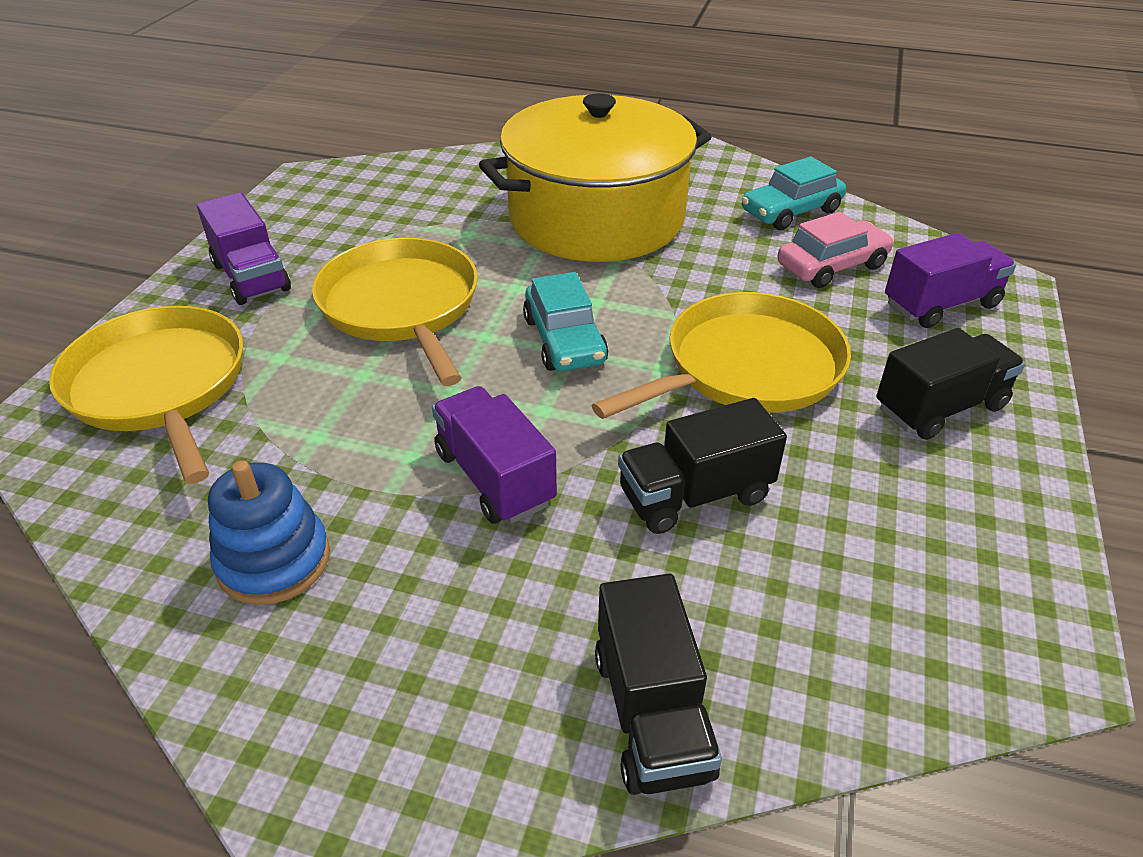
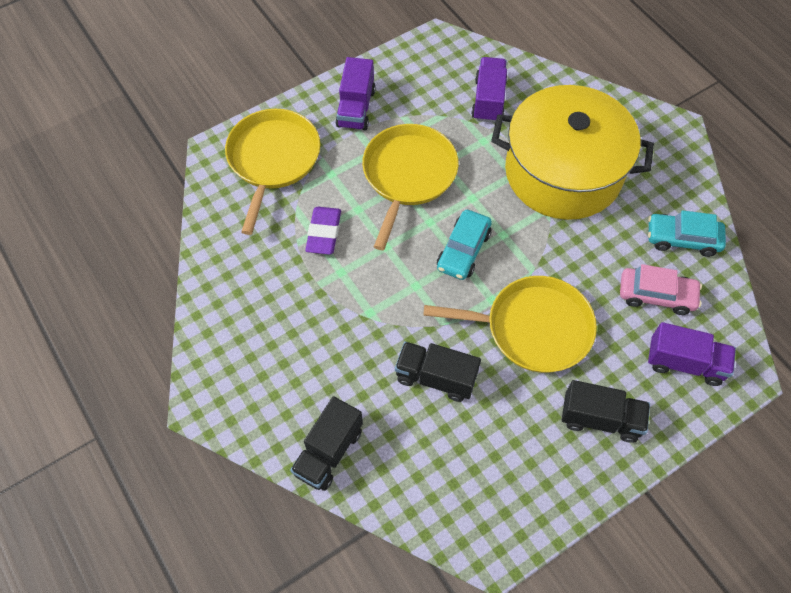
camera: 40 degrees right, 20 degrees up
(274, 560) = (254, 287): blue stacking toy -> none
(334, 426) = (324, 233): none -> purple eraser
(494, 478) = (364, 308): purple truck -> purple truck (488, 100)

